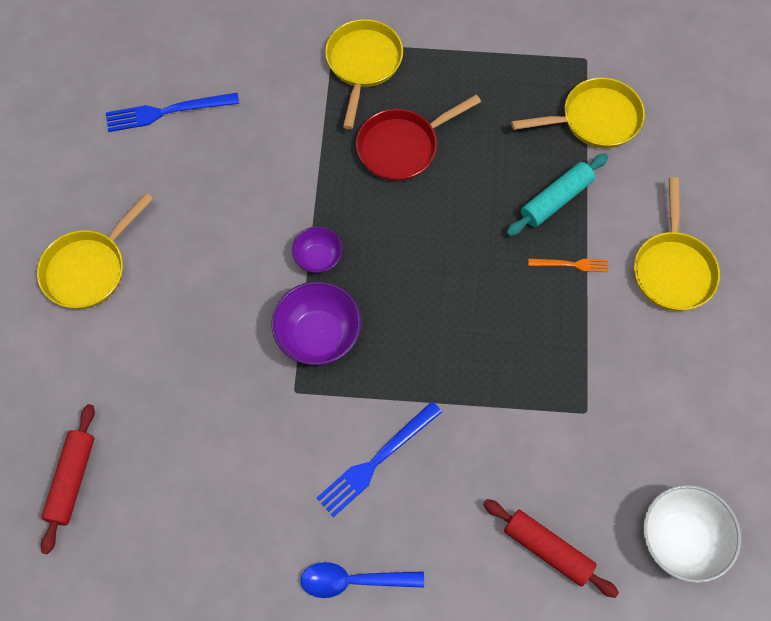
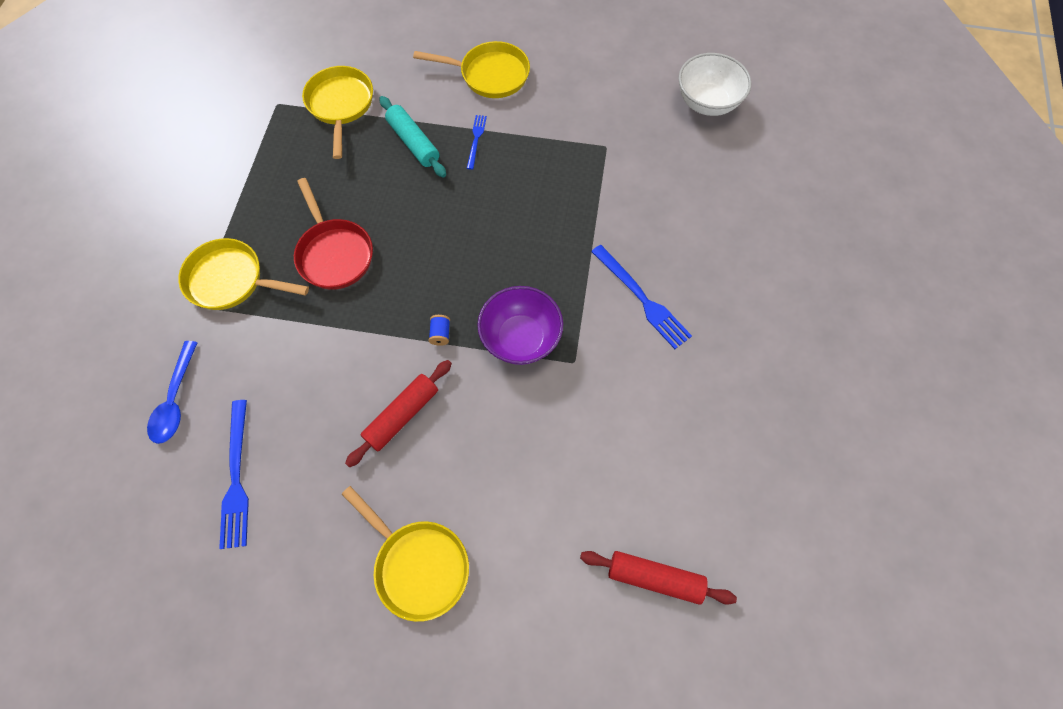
camera: 85 degrees left, 0 degrees up
(318, 258) = (440, 334): purple bowl -> blue spool
(354, 580) = (745, 324): blue spoon -> blue spoon (175, 400)
(547, 549) = (716, 185): red rolling pin -> red rolling pin (402, 415)
(571, 264) = (476, 140): orange fork -> blue fork

